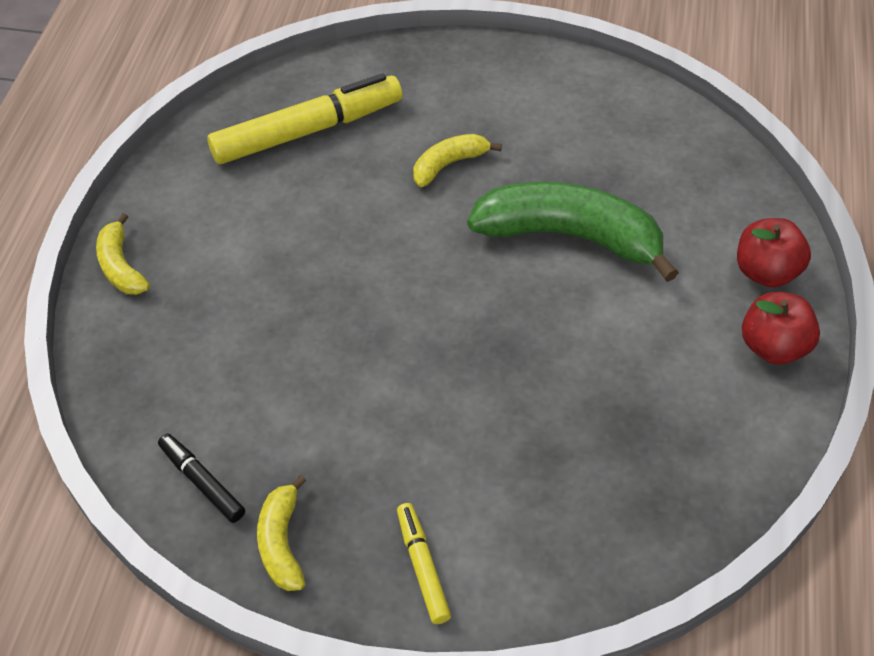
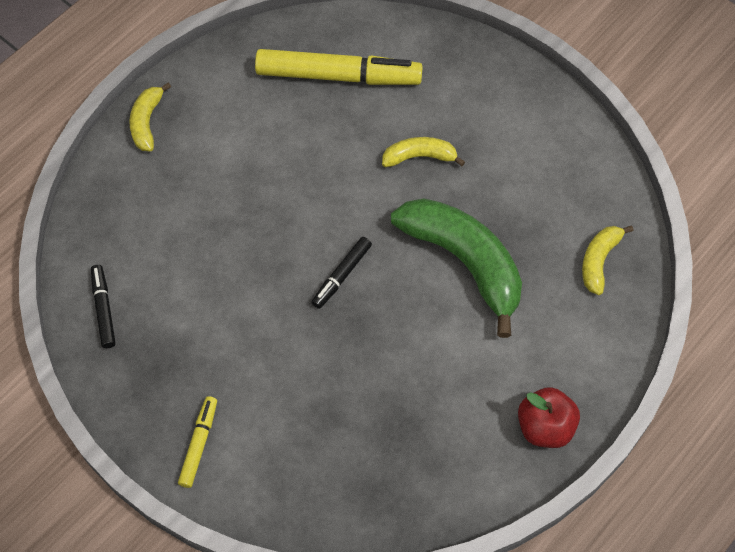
camera: 30 degrees right, 10 degrees up
(282, 542) = (125, 378): yellow banana -> yellow banana (599, 261)
(453, 311) = (341, 275): none -> black marker
(766, 272) = (586, 367): red apple -> none

